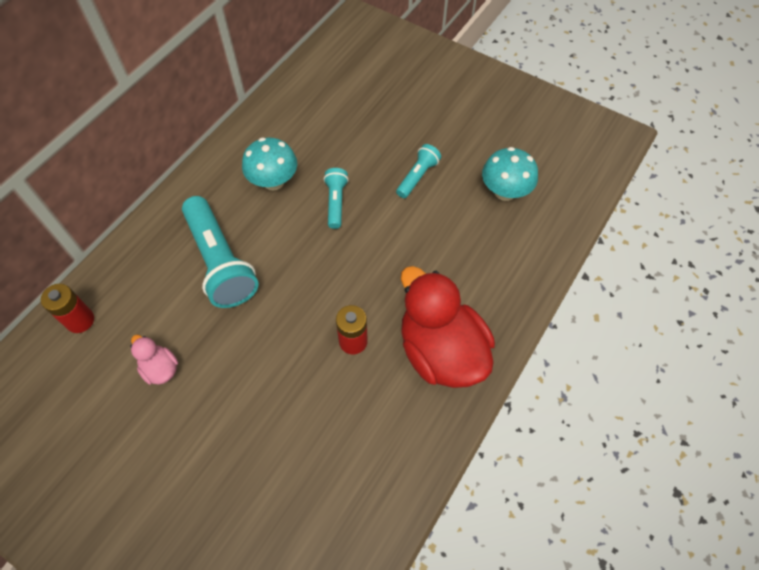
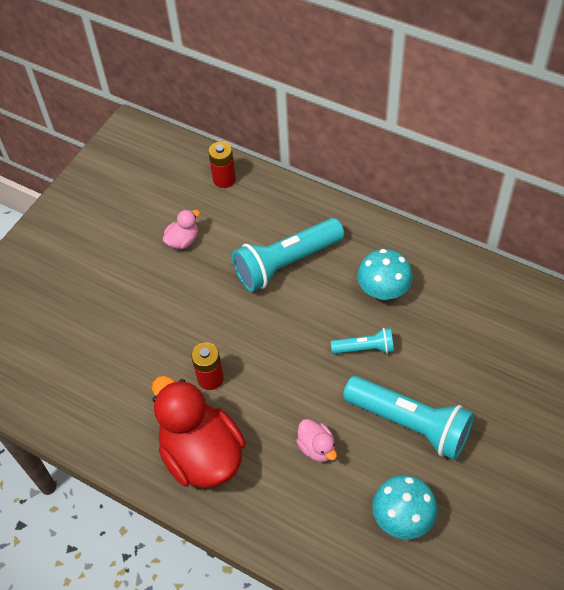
camera: 90 degrees right, 5 degrees down
(417, 177) = (410, 424): turquoise flashlight -> turquoise flashlight, size x1.95
(437, 249) = (317, 448): none -> pink duck
(441, 351) = (202, 455): red duck -> red duck turned 90 degrees counterclockwise

